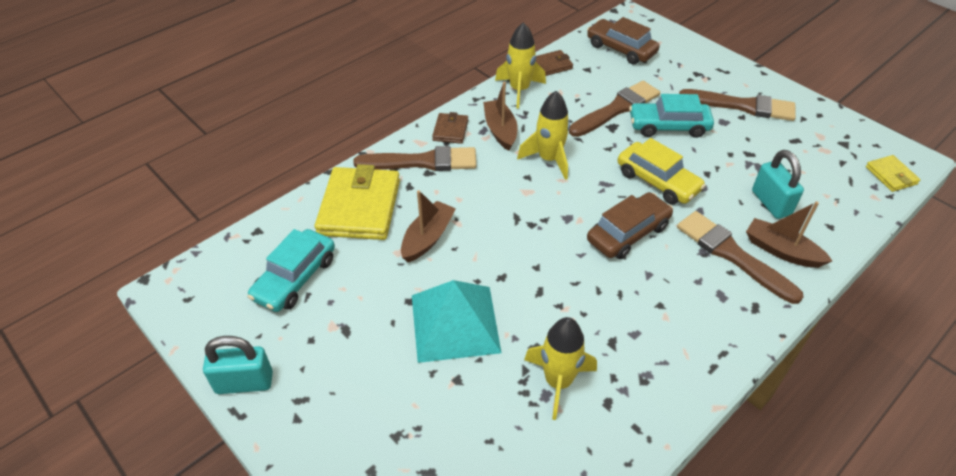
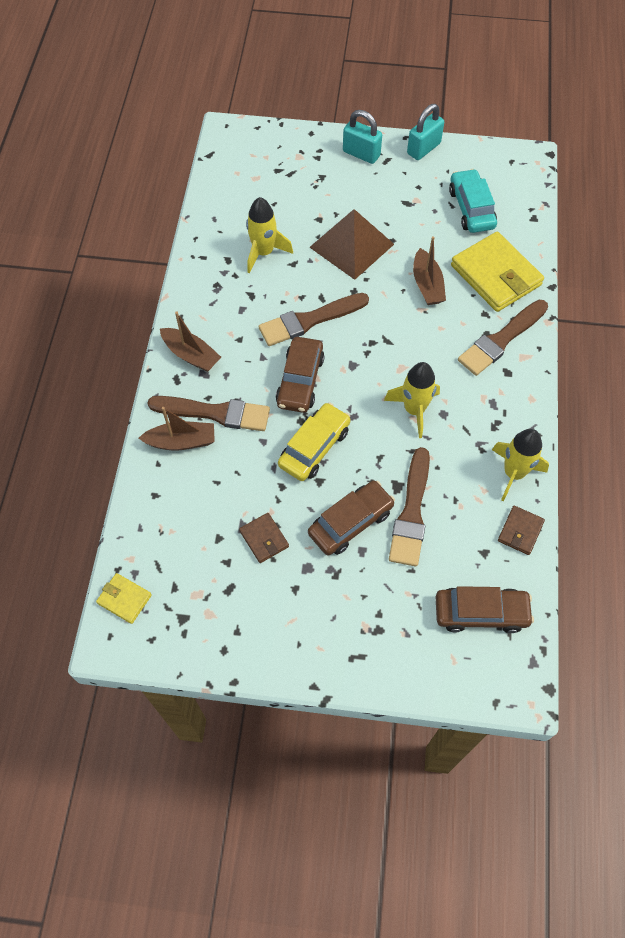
camera: 140 degrees right, 15 degrees up
(450, 130) = (516, 384): brown wallet -> brown wallet (264, 539)
(454, 323) = (352, 245): turquoise pyramid -> brown pyramid
(500, 130) = (480, 413): brown boat -> brown boat (191, 355)
(657, 181) = (314, 447): yellow car -> yellow car turned 120 degrees clockwise
(668, 126) = (351, 522): turquoise car -> brown car
(742, 106) = (303, 606): brown brush -> brown brush (309, 320)
(771, 203) = (212, 487): turquoise padlock -> turquoise padlock (361, 154)

